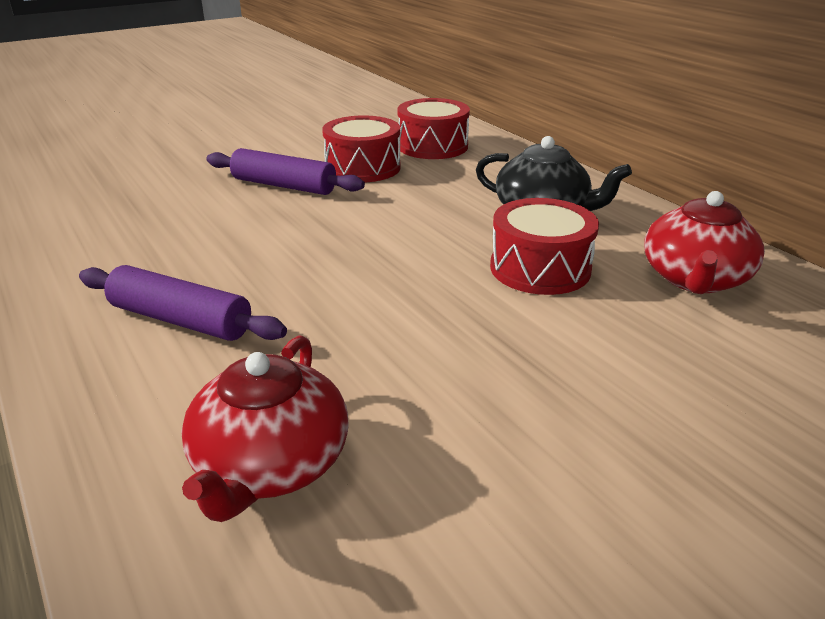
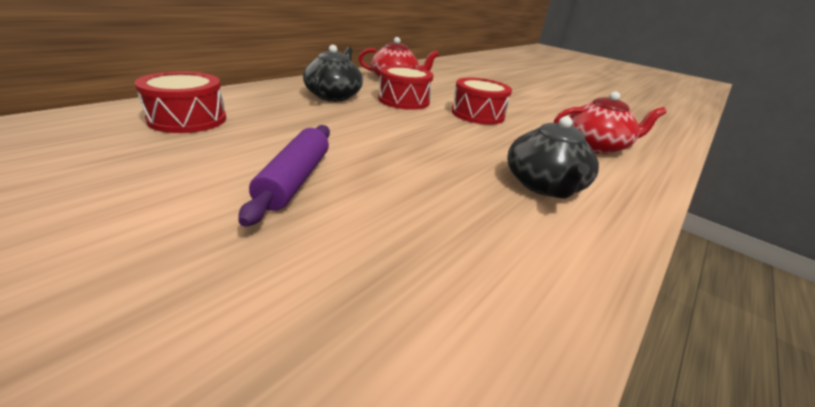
camera: 110 degrees left, 0 degrees up
(181, 320) = (543, 185): purple rolling pin -> black teapot
(363, 167) = (244, 145): red drum -> red drum (477, 114)

